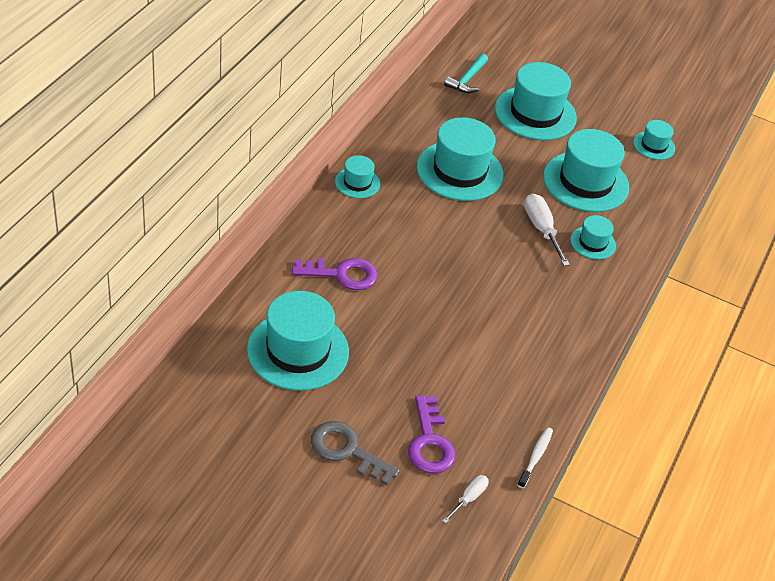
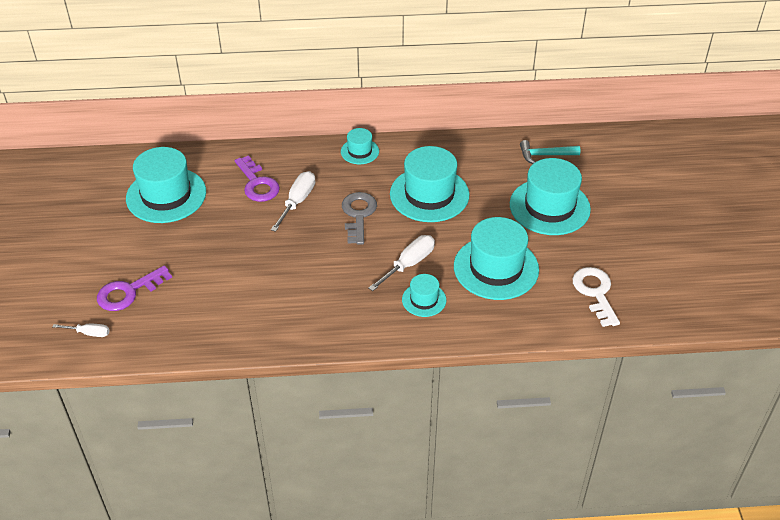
camera: 65 degrees right, 0 degrees up
(347, 450) = (92, 255): grey key -> grey key (358, 215)
(395, 259) = (297, 201): none -> white screwdriver
(535, 457) = (154, 354): white toothbrush -> none
(654, 145) = (595, 292): turquoise hat -> white key

